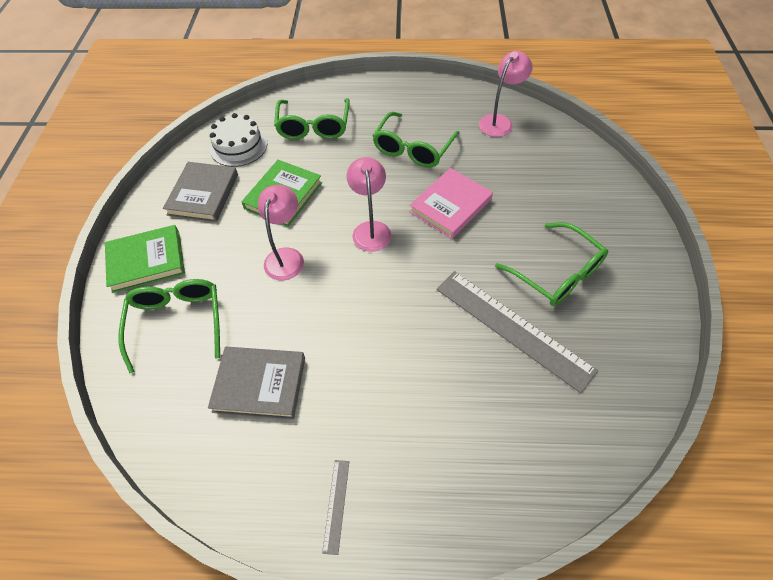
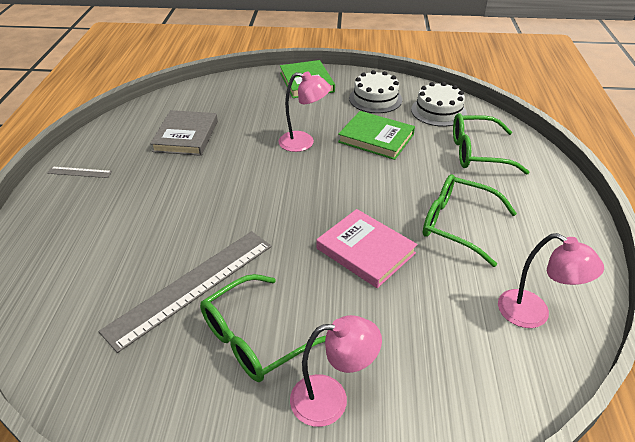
camera: 90 degrees right, 15 degrees down
(177, 322) = (249, 99): green glasses -> none
(203, 194) = (375, 99): grey book -> white cake
(371, 229) = (332, 190): pink lamp -> pink lamp (331, 399)

